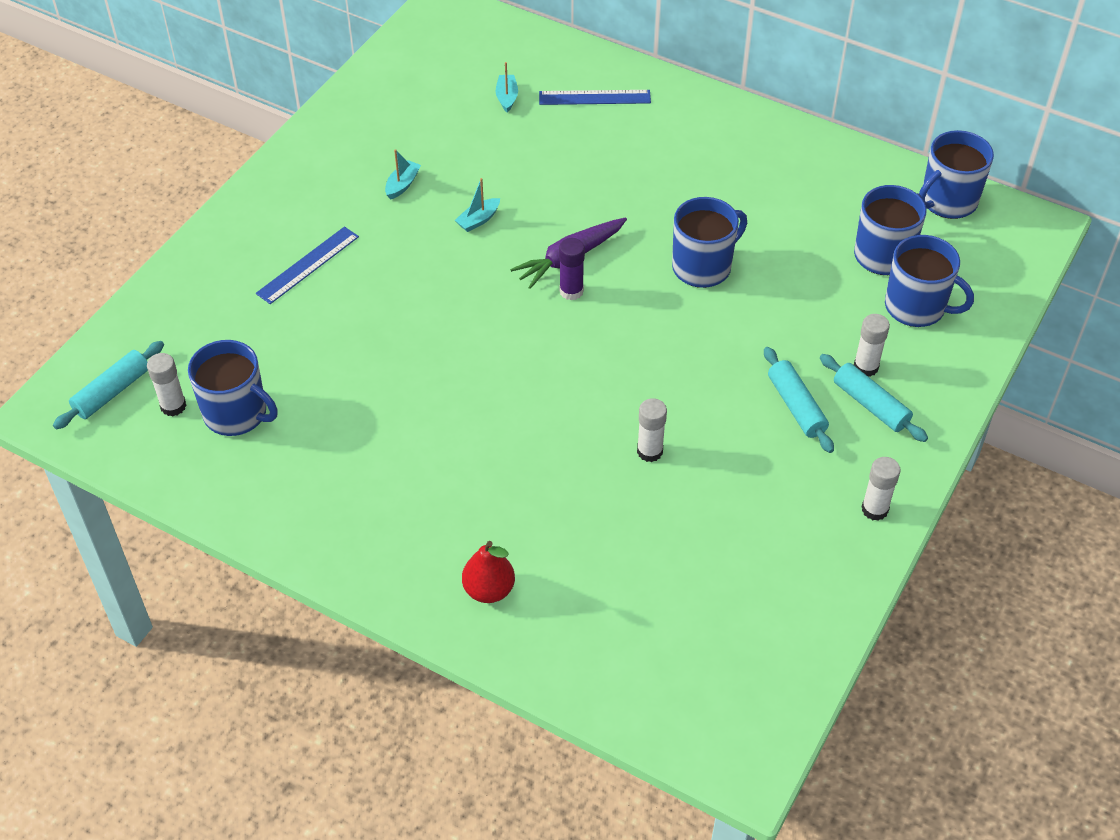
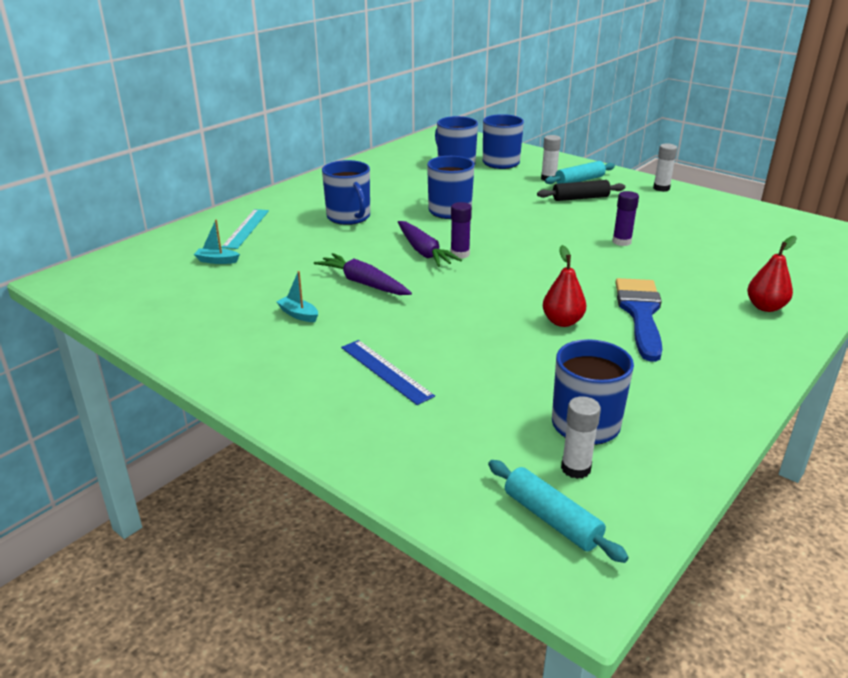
camera: 80 degrees left, 20 degrees down
(421, 392) = (562, 322): none -> red pear
(451, 463) = (640, 313): none -> blue brush
(478, 220) = (363, 283): turquoise boat -> purple carrot
(594, 97) = (246, 228): blue ruler -> turquoise ruler
(649, 451) = (621, 242): white glue stick -> purple glue stick
(796, 406) = (580, 198): turquoise rolling pin -> black rolling pin
(947, 201) = (416, 147): blue mug -> blue mug (349, 217)

